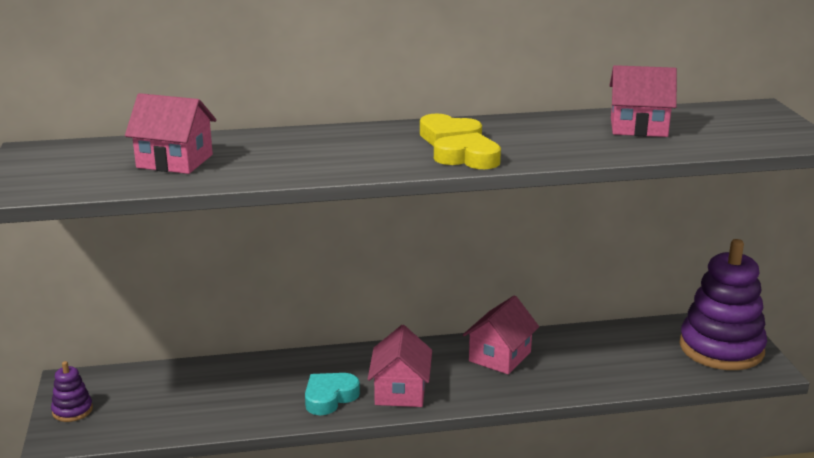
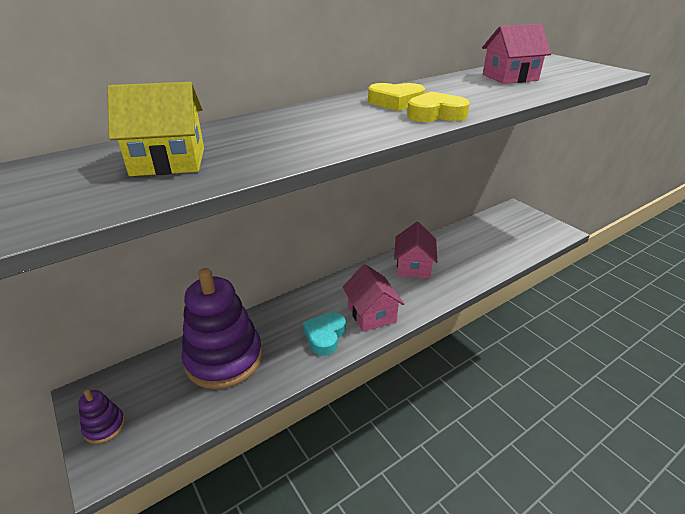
camera: 25 degrees left, 10 degrees up
(174, 161) = (168, 161): pink house -> yellow house
(721, 348) = (528, 225): purple stacking toy -> purple stacking toy (224, 358)

